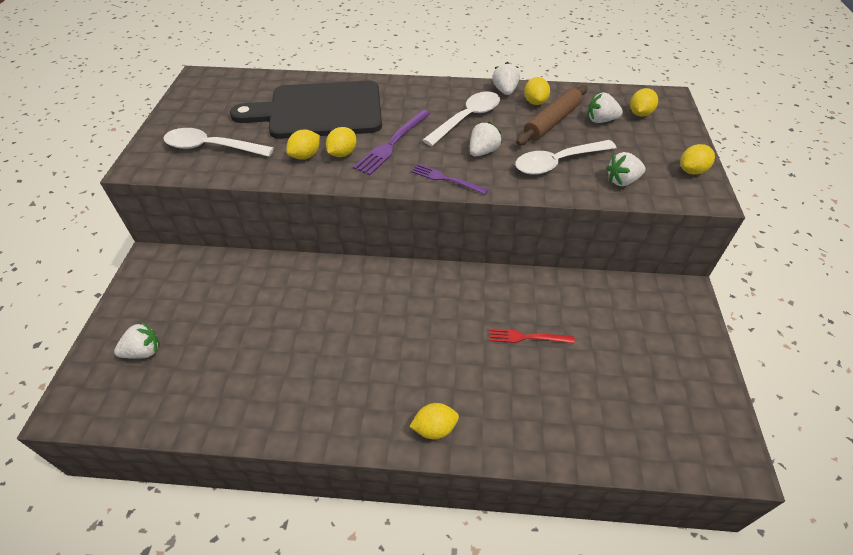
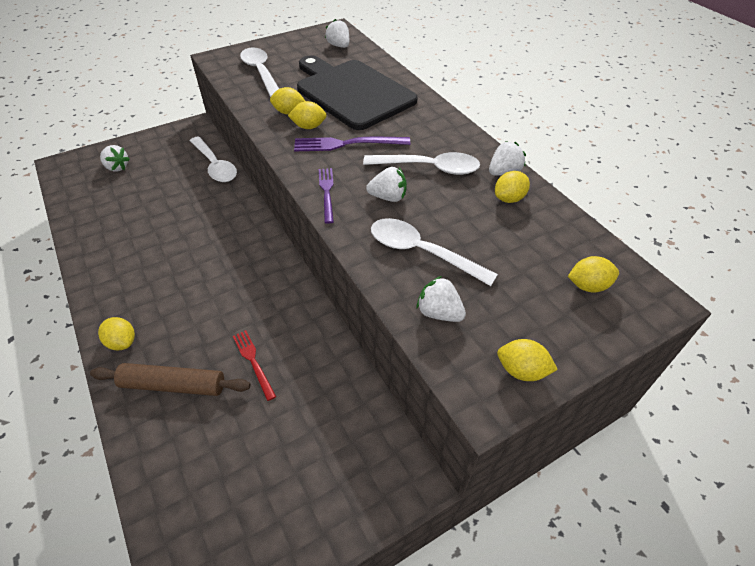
camera: 55 degrees right, 0 degrees up
(241, 268) = (215, 166): none -> white spoon
(552, 122) = (488, 223): brown rolling pin -> brown rolling pin (173, 385)
(600, 120) = (534, 258): white strawberry -> white strawberry (339, 46)

